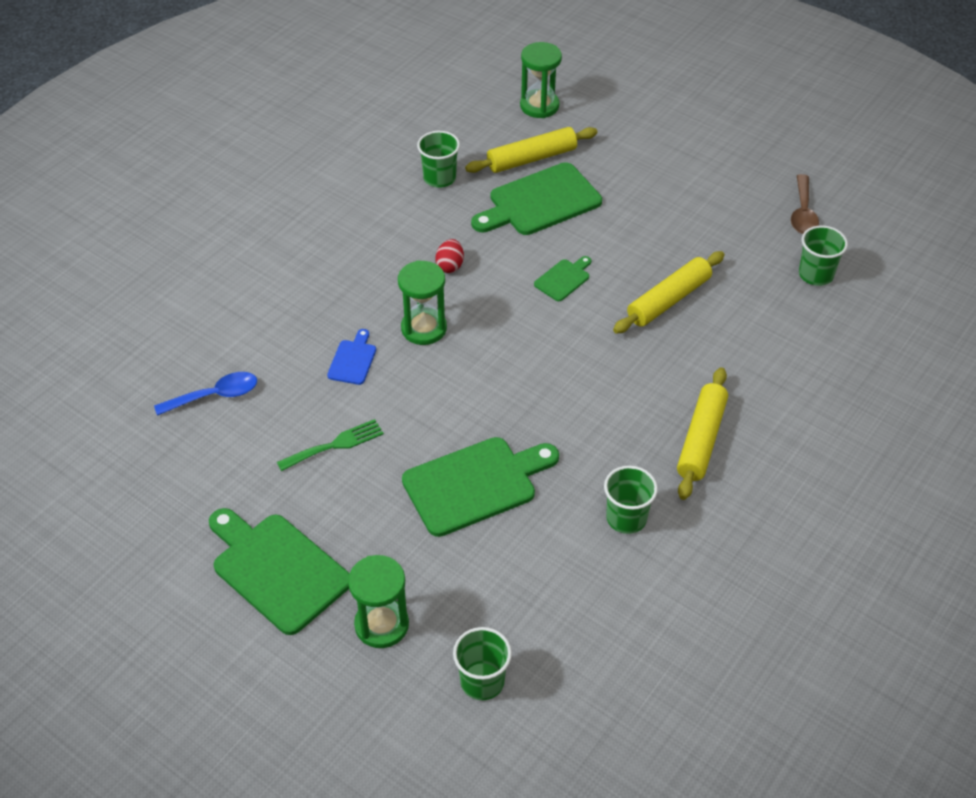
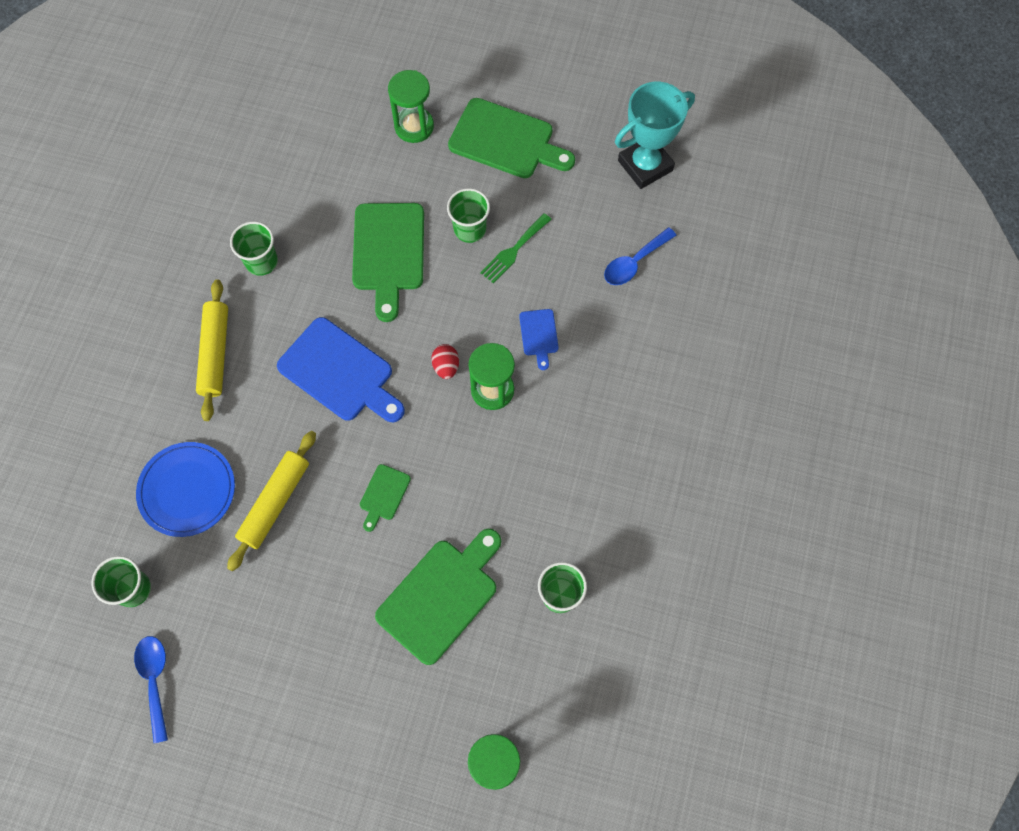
camera: 160 degrees right, 20 degrees up
(134, 489) = (645, 165): none -> turquoise trophy
(450, 266) = (499, 474): red egg -> red egg (446, 366)
(475, 484) = (388, 253): green cutting board -> green cutting board turned 45 degrees counterclockwise
(482, 681) = (330, 111): green cup -> green cup (470, 229)
(532, 159) = (472, 663): yellow rolling pin -> none
(571, 385) = (340, 372): none -> blue cutting board
(753, 331) = (187, 490): none -> blue plate
(803, 213) = (155, 681): brown spoon -> blue spoon

